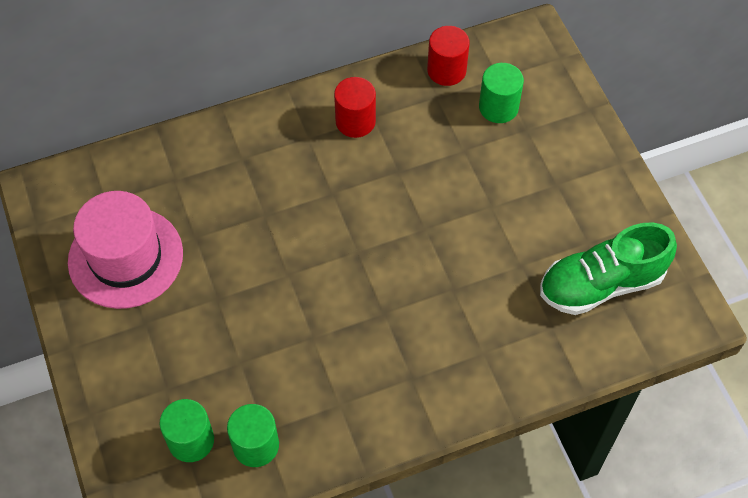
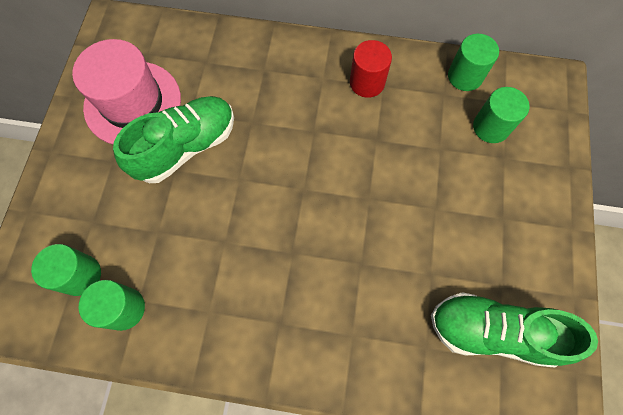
camera: 30 degrees right, 10 degrees up
(213, 271) = (186, 147): none -> green shoe
(446, 70) = (465, 76): red cylinder -> green cylinder

